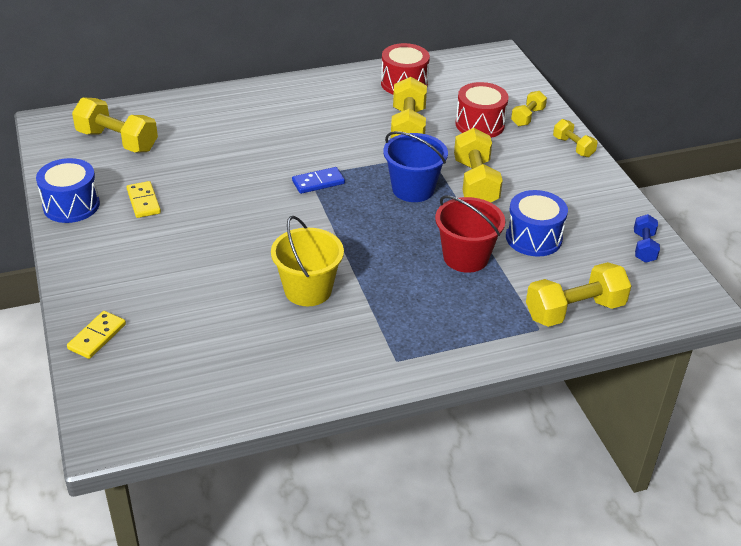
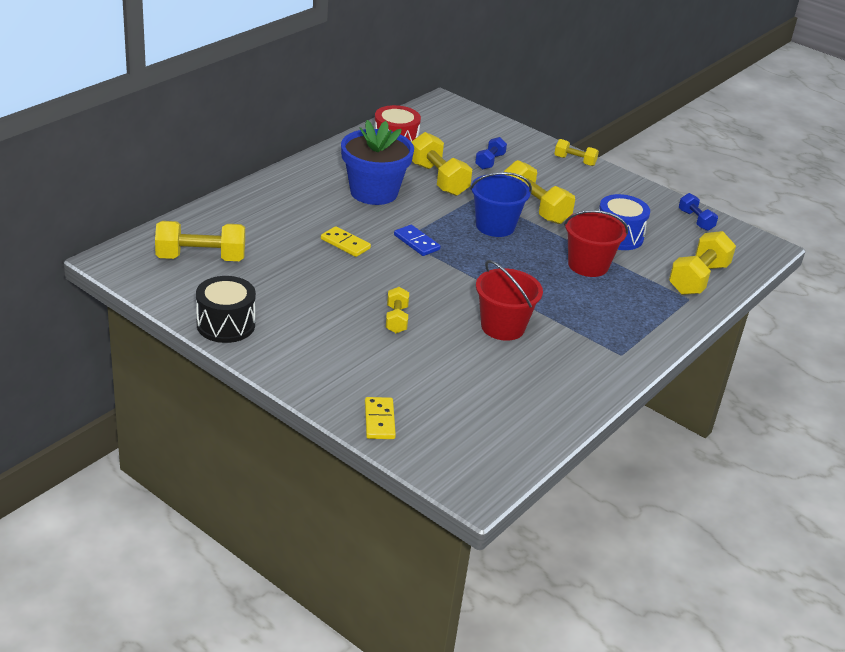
camera: 35 degrees left, 5 degrees down
(71, 205) = (226, 325): blue drum -> black drum
(143, 201) = (288, 302): yellow domino -> yellow domino (345, 244)
(308, 290) = (502, 327): yellow bucket -> red bucket
(318, 182) = (416, 242): blue domino -> blue domino turned 75 degrees counterclockwise
(332, 124) = (374, 192): none -> blue flower pot
(480, 124) = (489, 162): red drum -> blue dumbbell
(527, 117) = (518, 147): yellow dumbbell -> yellow dumbbell (396, 319)

